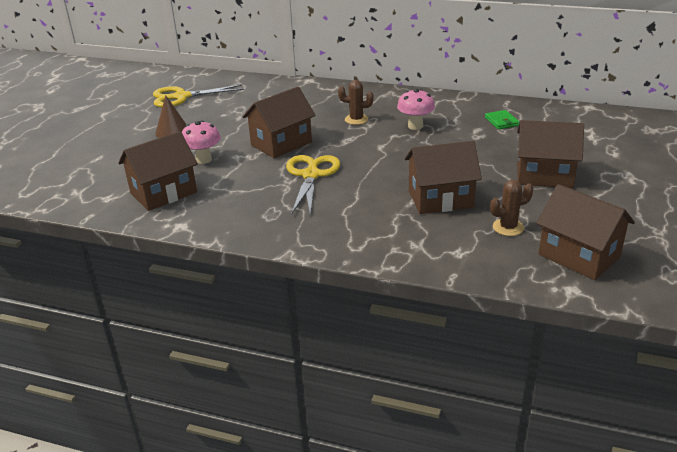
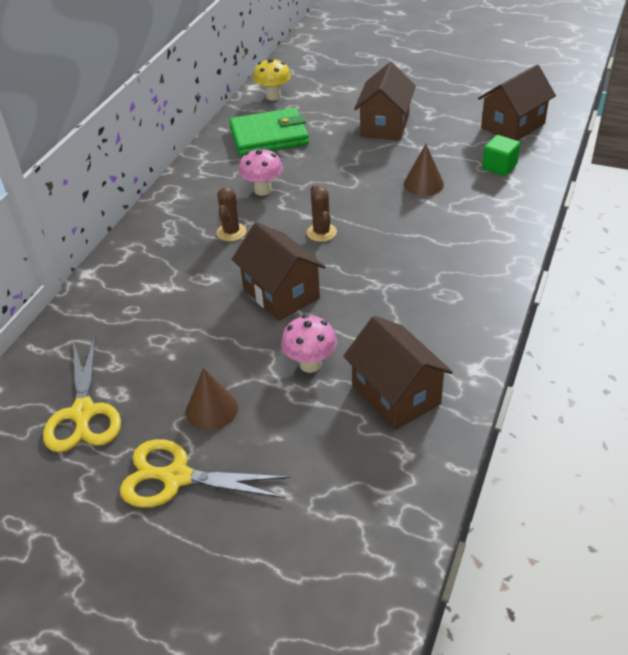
camera: 85 degrees left, 10 degrees up
(311, 175) = (366, 267): yellow scissors -> yellow scissors (177, 477)
(440, 199) = (423, 184): brown house -> brown cone
(484, 244) = (499, 167): none -> green cube
(501, 121) = (269, 136): green wallet -> green wallet, size x2.23
(508, 227) = (473, 153): brown cactus -> brown cactus (321, 232)
(575, 117) = (273, 96): none -> yellow mushroom

